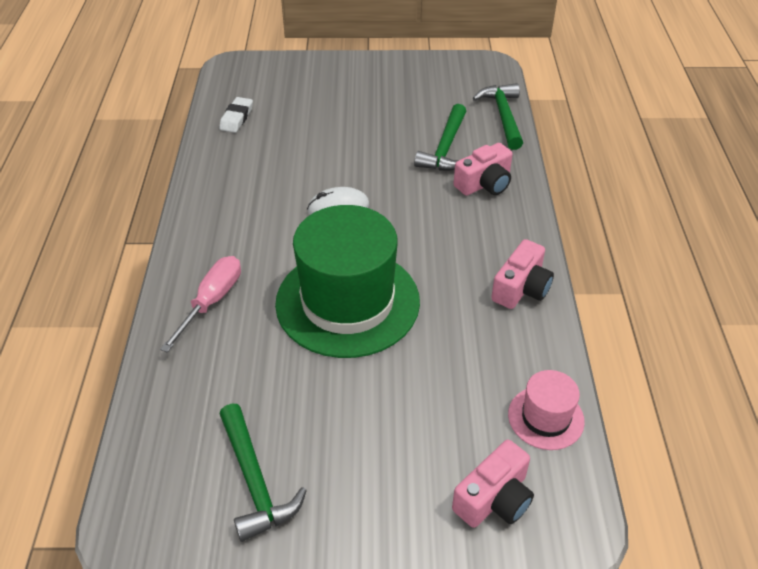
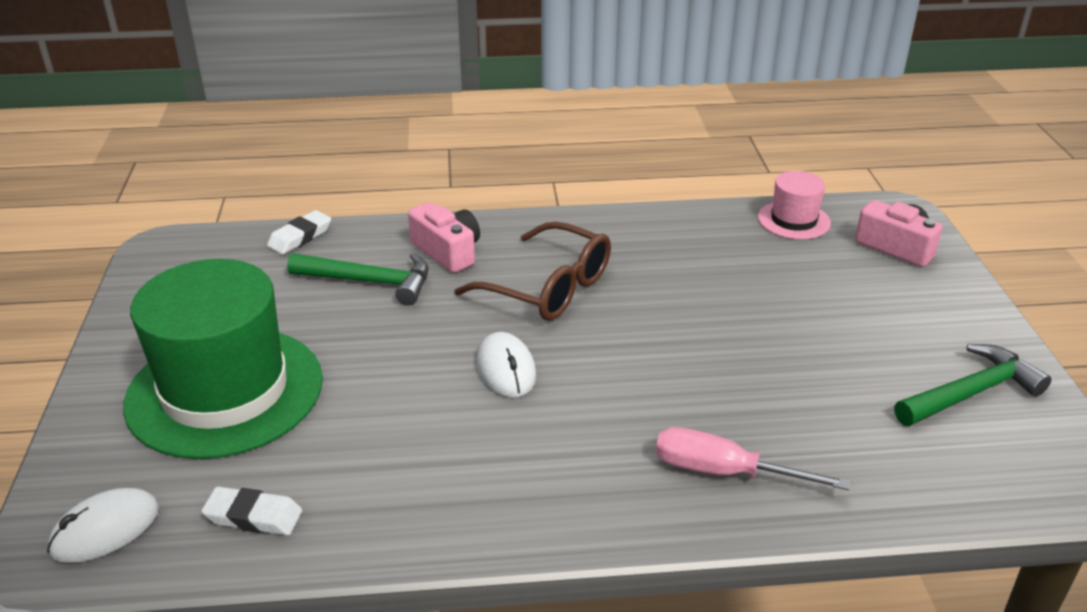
camera: 95 degrees left, 10 degrees down
(242, 77) = (105, 530): none -> white mouse
(347, 302) = (685, 347): green hat -> green hat (225, 391)
(432, 234) = (549, 288): none -> brown glasses
(503, 116) = (300, 237): green hammer -> white eraser
(521, 288) = (628, 229): pink camera -> none

